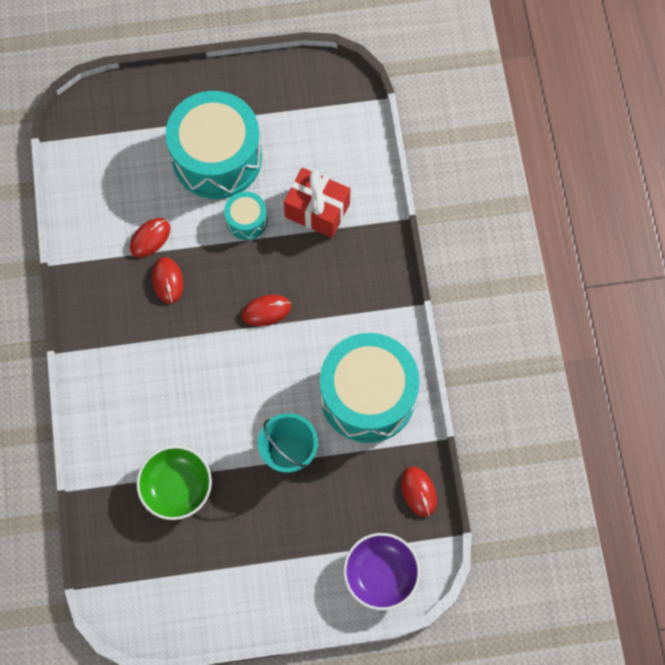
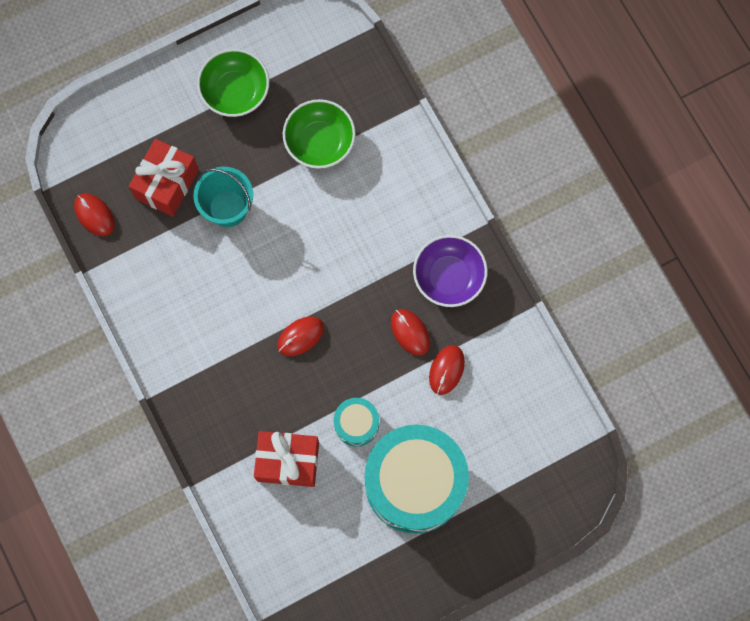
camera: 160 degrees right, 5 degrees up
(239, 570) = (235, 91): none -> green bowl
(339, 498) = (167, 184): none -> red gift
(368, 396) = (171, 287): turquoise drum -> none
(380, 574) = (106, 131): purple bowl -> purple bowl (449, 277)

